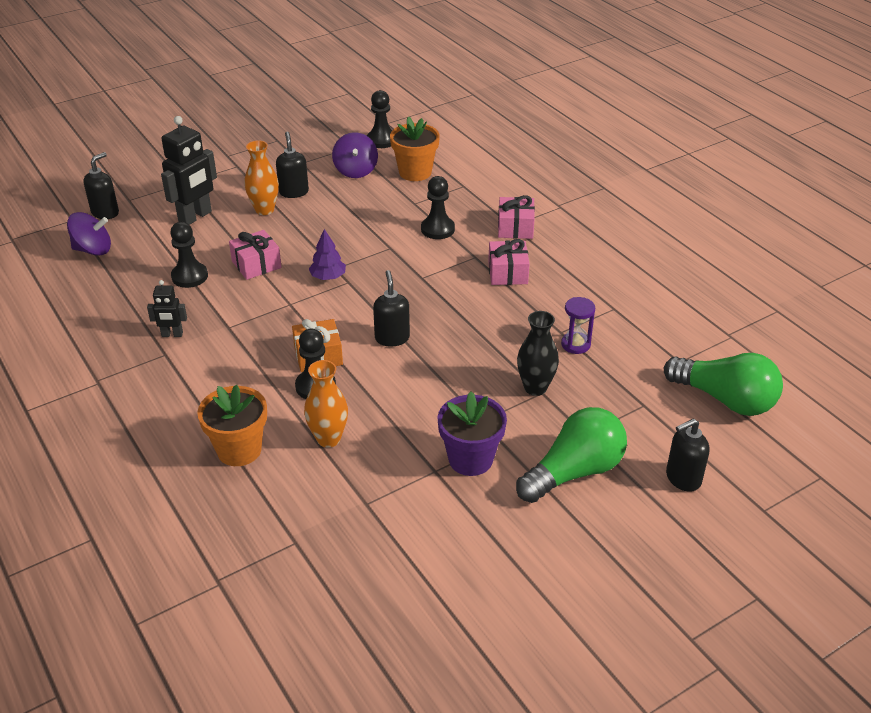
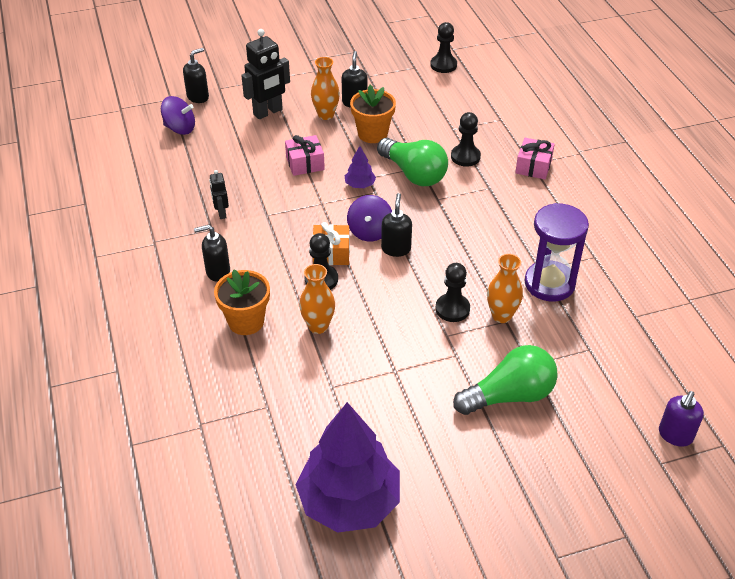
camera: 15 degrees right, 5 degrees up
(172, 334) = (221, 213): black robot -> black robot turned 60 degrees clockwise
(189, 276) = (249, 165): black pawn -> black pawn (452, 309)
(356, 170) = (412, 90): purple spinning top -> purple spinning top (370, 231)
(415, 172) = (463, 100): orange flower pot -> orange flower pot (372, 134)
(430, 631) = (349, 502): none -> purple tree
(470, 459) = (427, 367): purple flower pot -> none
(508, 273) = (512, 207): pink gift -> none
(535, 388) = (501, 316): black vase -> orange vase
(575, 344) = (549, 283): purple hourglass -> purple hourglass, size x1.98
(682, 478) = (600, 420): black soap dispenser -> black soap dispenser (217, 272)
(725, 399) = (663, 358): green light bulb -> green light bulb (414, 174)
(767, 477) = (675, 435): none -> purple soap dispenser

